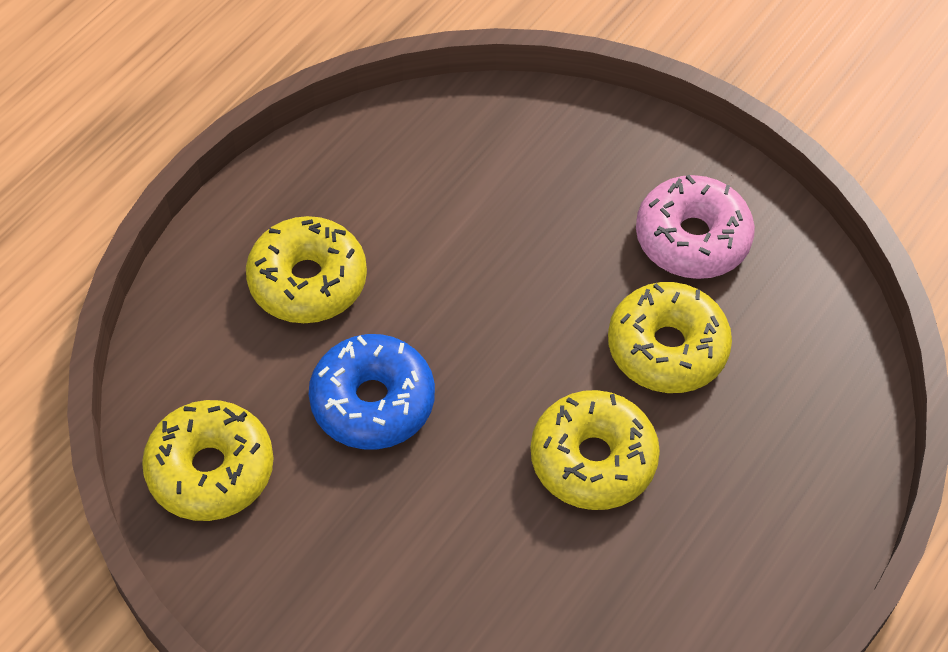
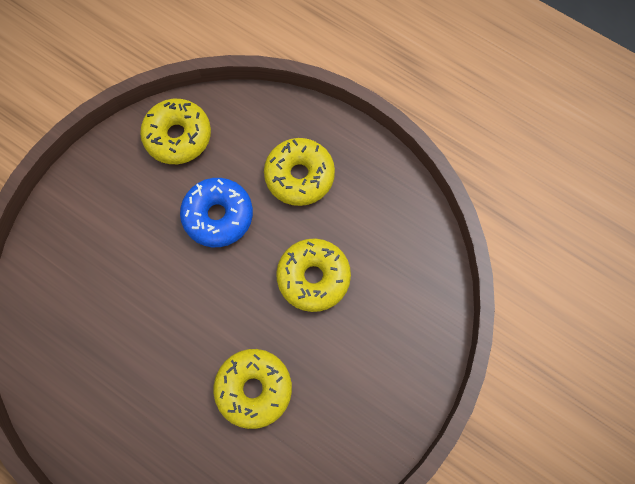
camera: 90 degrees right, 15 degrees up
(593, 459) = (177, 341): yellow donut -> yellow donut (313, 277)
(692, 238) = (338, 410): pink donut -> none

